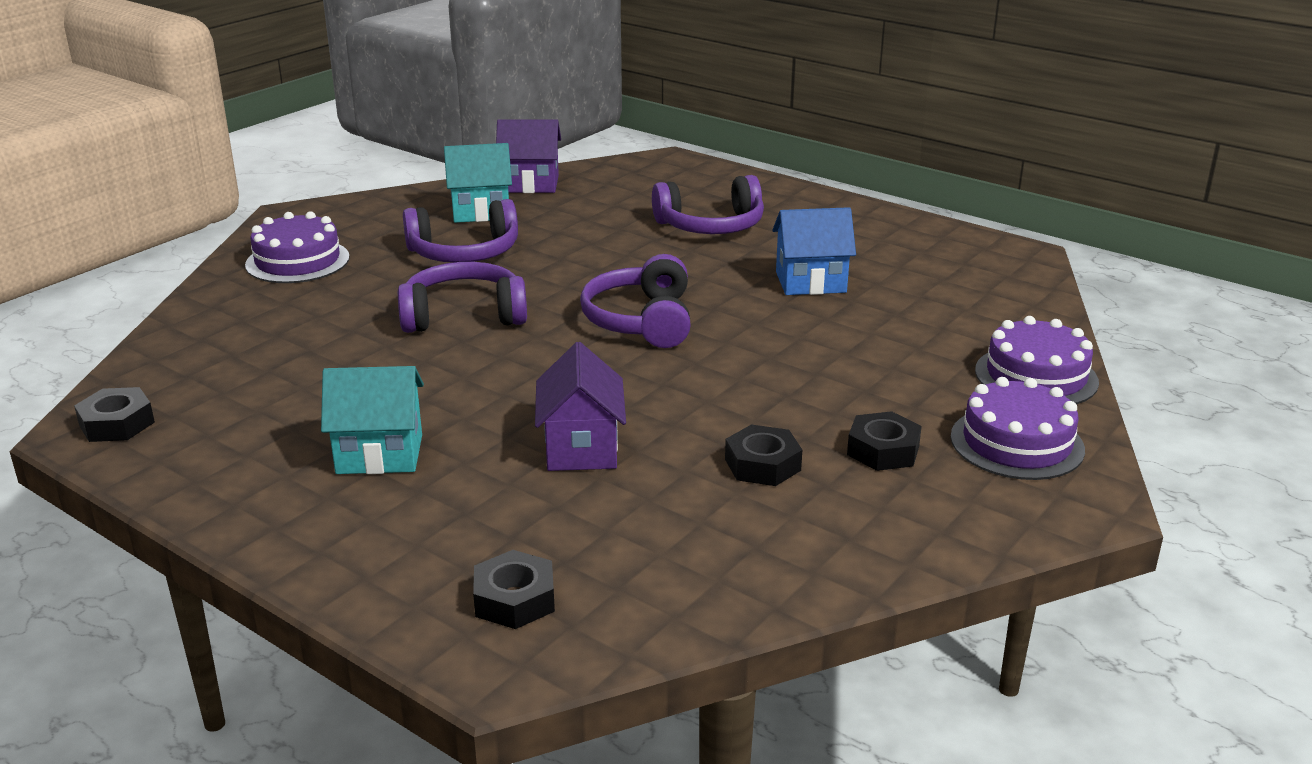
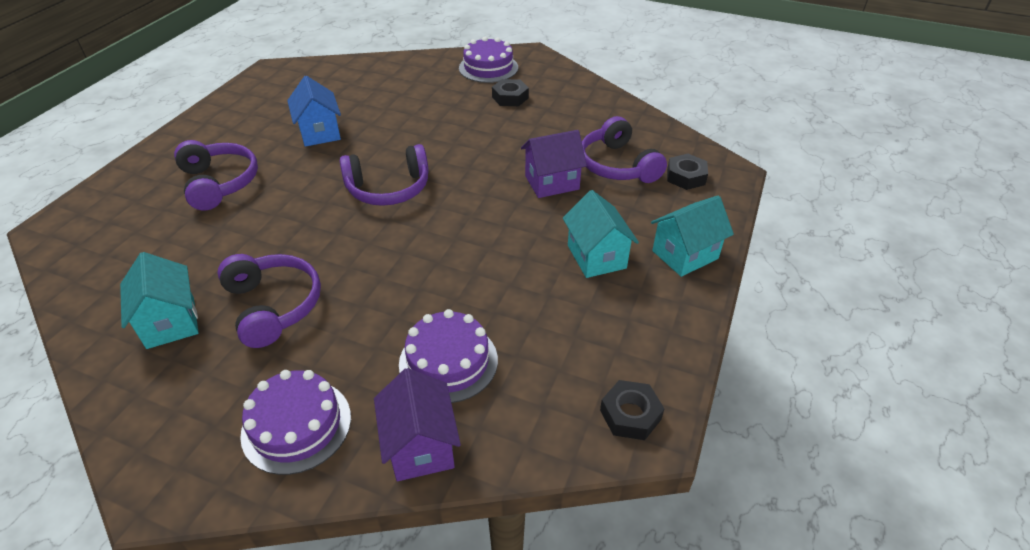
camera: 105 degrees left, 15 degrees up
(318, 535) = (685, 255): none -> turquoise house
(463, 315) = (396, 273): purple headphones -> purple headphones (617, 165)
(530, 184) = (97, 305): purple house -> purple house (421, 446)
(762, 465) = (539, 127): black nut -> none
(1036, 376) = (423, 64): purple cake -> purple cake (448, 361)

